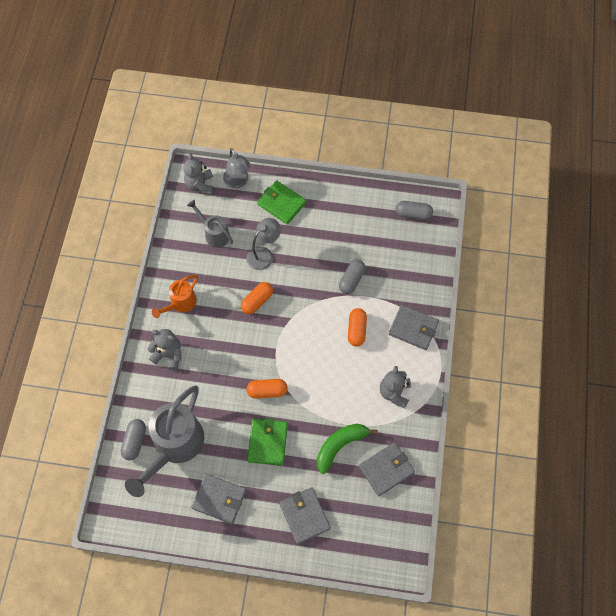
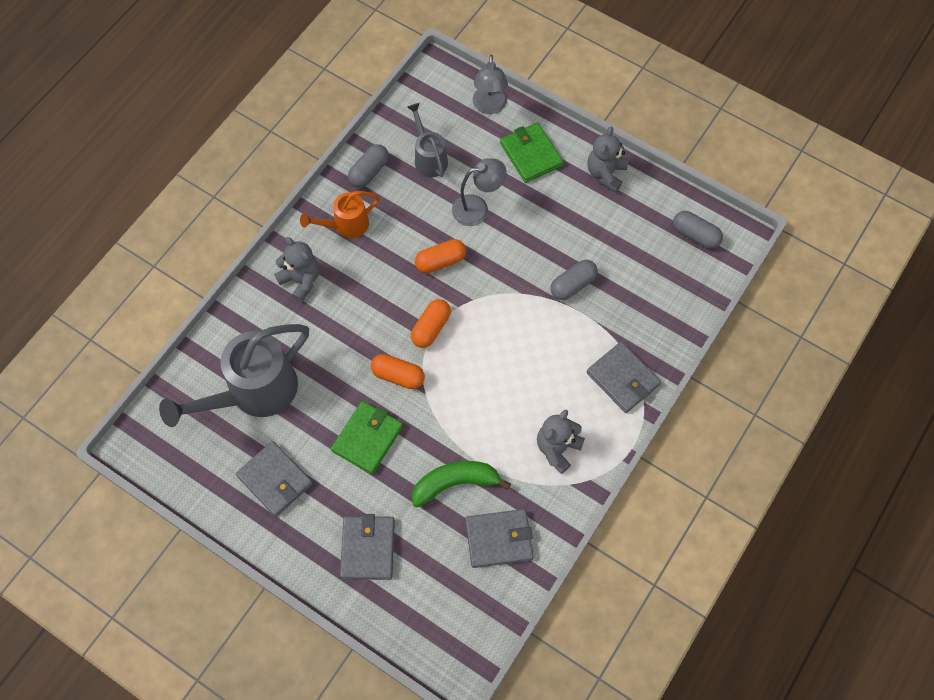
camera: 25 degrees right, 0 degrees up
(135, 441) = (210, 366): grey capsule -> grey capsule (369, 172)
(200, 185) = (441, 92): grey teddy bear -> grey teddy bear (605, 173)
(356, 330) = (548, 349): orange capsule -> orange capsule (431, 328)

